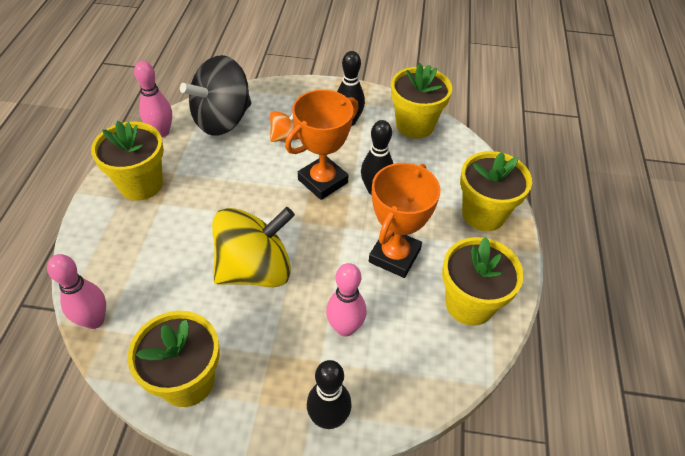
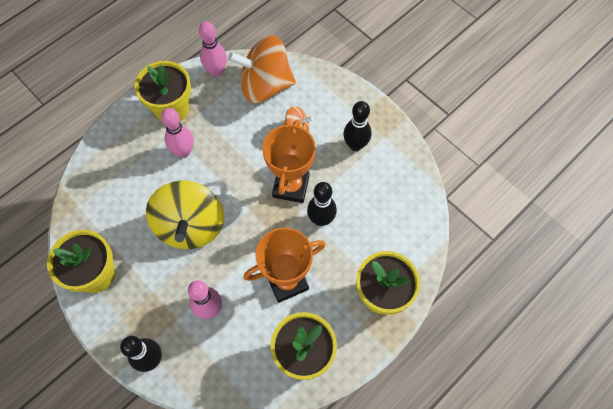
camera: 40 degrees right, 15 degrees up
(94, 320) = (76, 195): pink bowling pin -> pink bowling pin (183, 151)
(222, 120) = (265, 85): black spinning top -> orange spinning top
(255, 269) = (191, 226): yellow spinning top -> yellow spinning top turned 75 degrees clockwise
(322, 181) = (291, 186): orange trophy -> orange trophy turned 75 degrees counterclockwise
(415, 125) = (404, 182): yellow flower pot -> none

